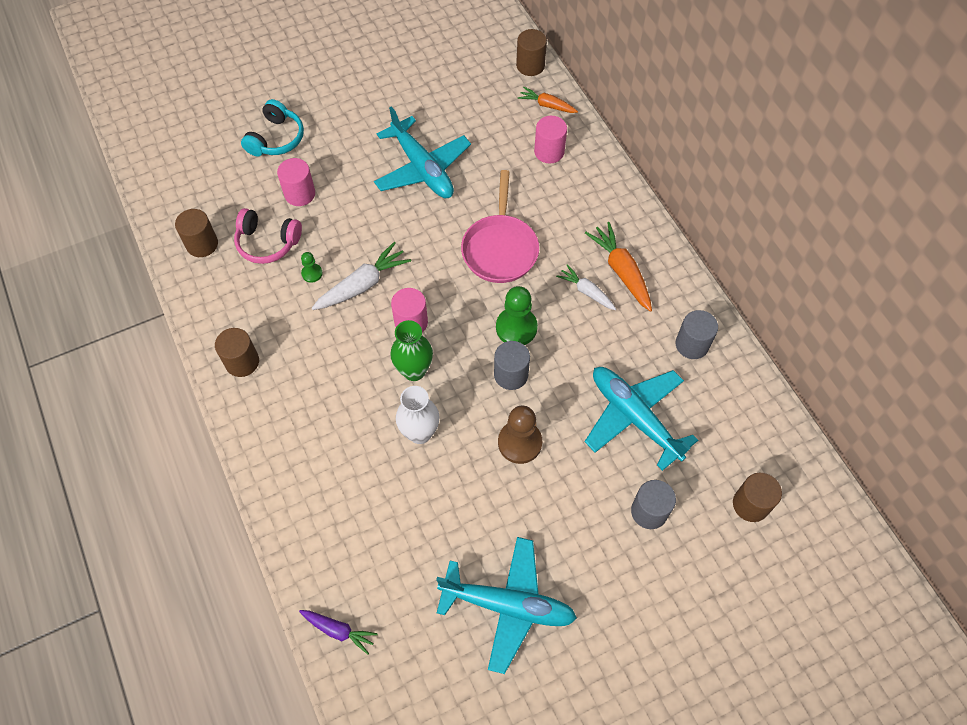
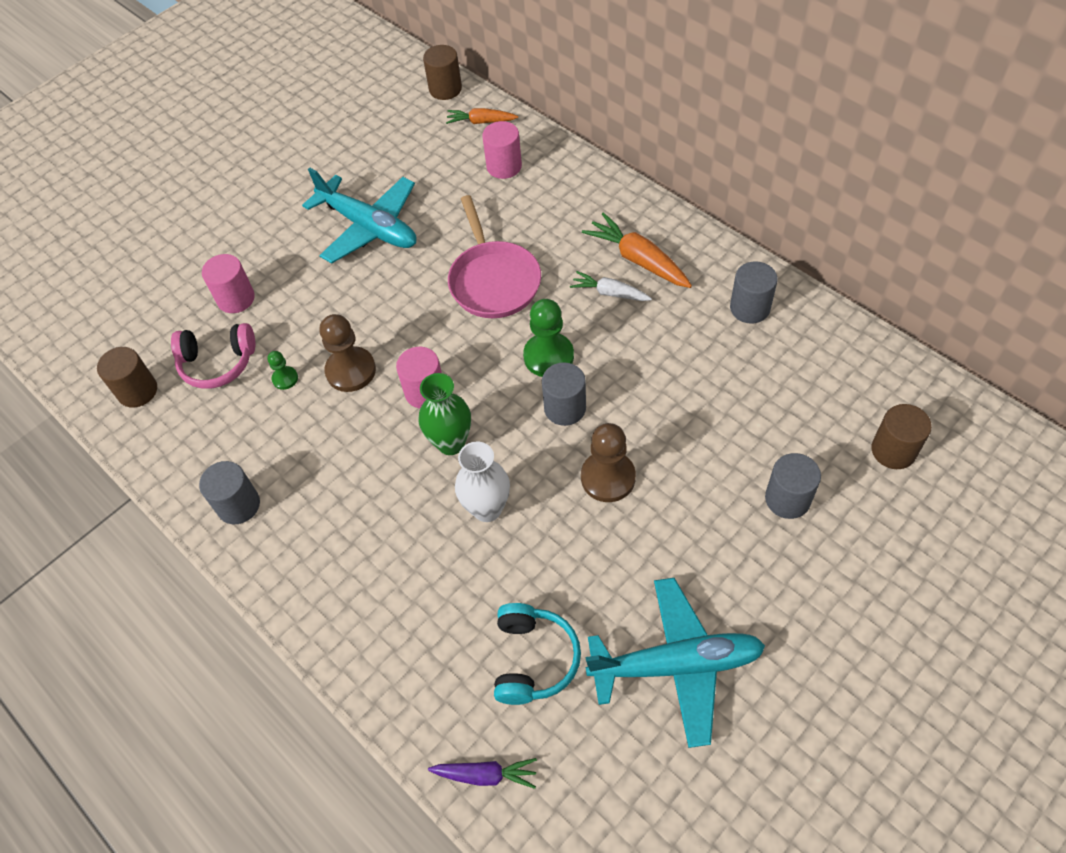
camera: 15 degrees left, 5 degrees down
(242, 362) = (238, 505): brown cylinder -> grey cylinder
(276, 138) = (184, 250): turquoise headphones -> turquoise headphones (533, 659)
(362, 285) = (351, 371): white carrot -> brown pawn
(634, 417) = (723, 404): turquoise plane -> none

